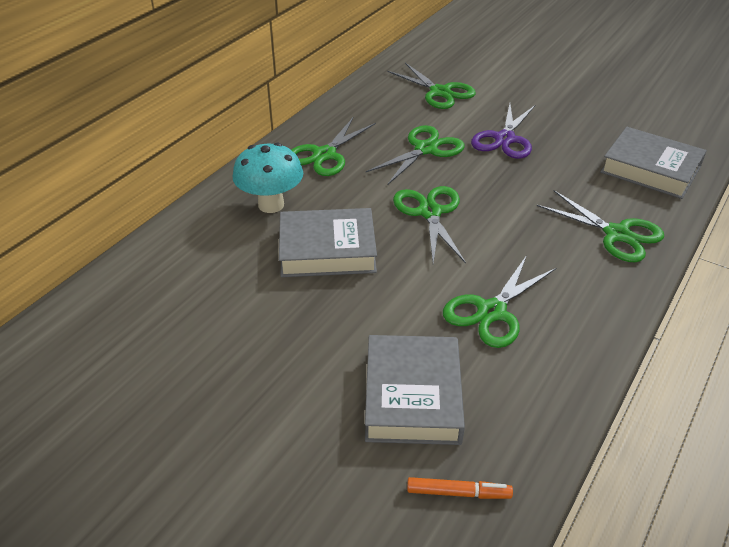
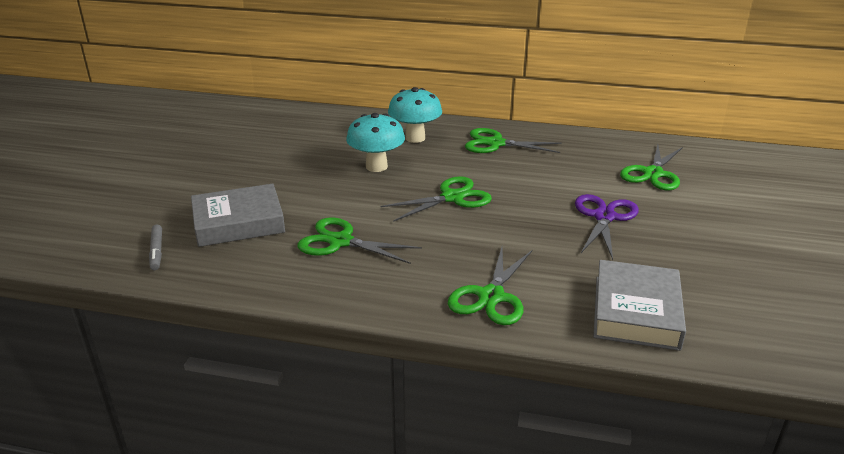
camera: 70 degrees right, 10 degrees down
(327, 250) = (376, 166): grey book -> turquoise mushroom
(425, 149) = (545, 182): green scissors -> none
(458, 493) = (157, 251): orange marker -> grey marker
(505, 139) = (604, 217): purple scissors -> purple scissors turned 105 degrees clockwise

